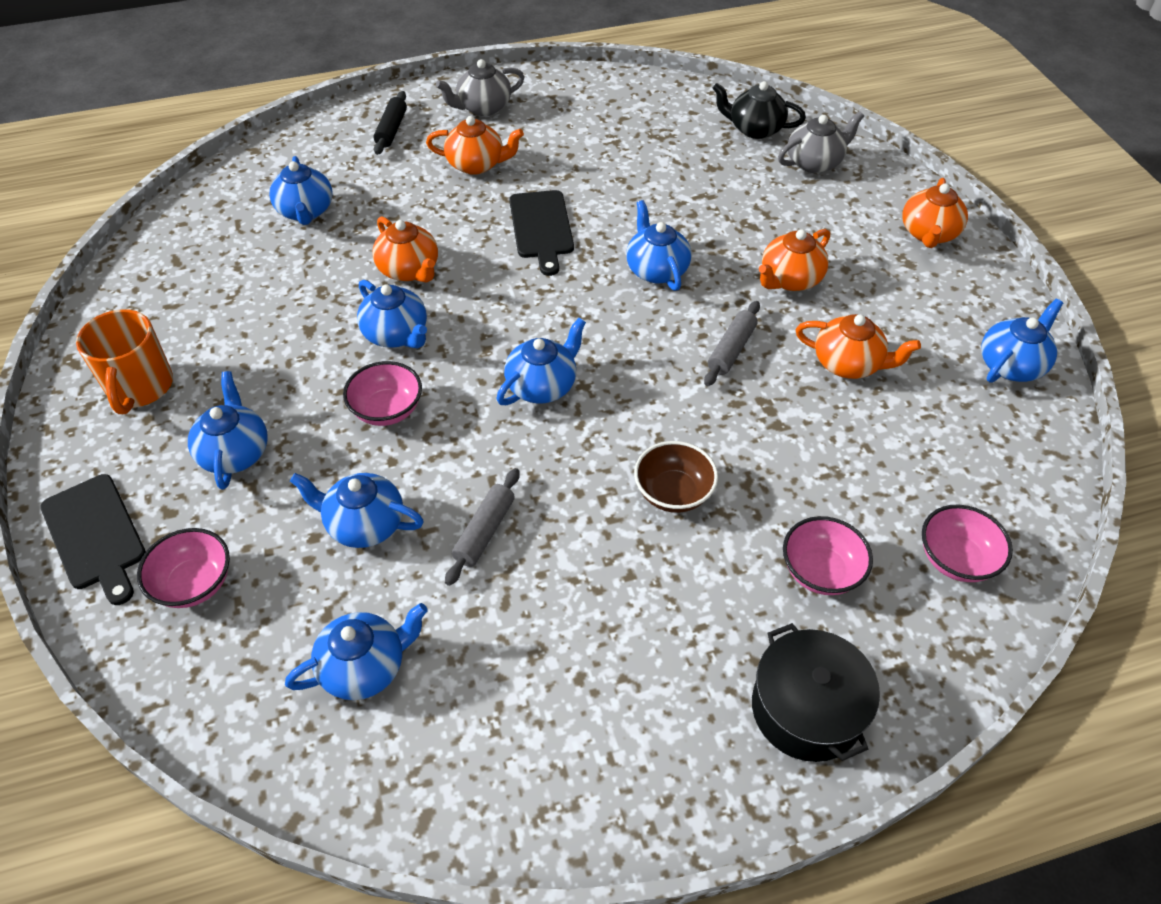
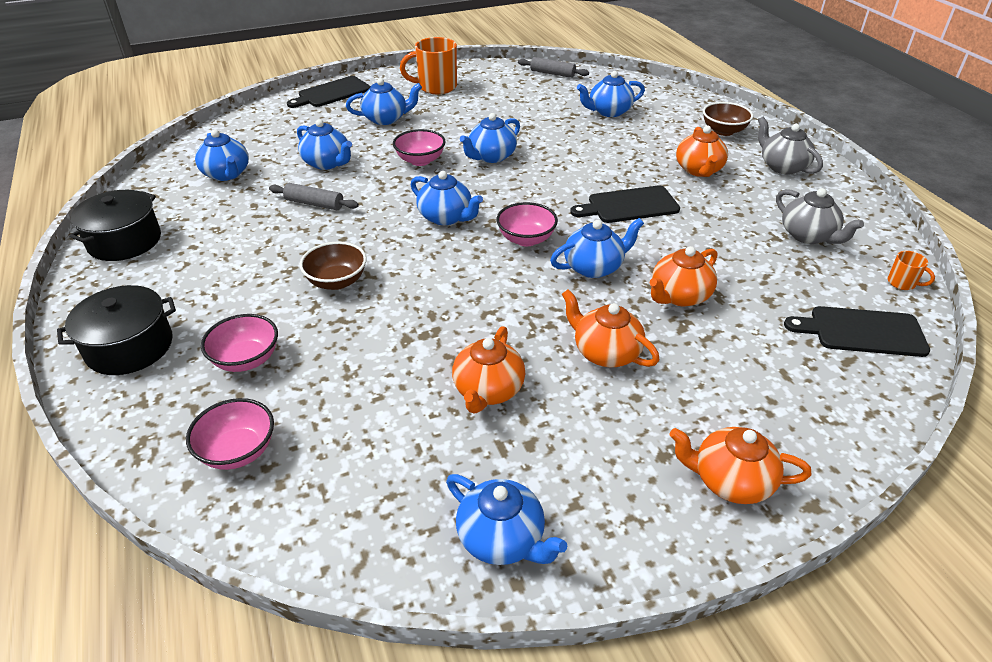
camera: 85 degrees right, 10 degrees down
(194, 583) = (295, 121): pink bowl -> pink bowl (526, 239)
(364, 524) = (327, 163): blue teapot -> blue teapot turned 120 degrees clockwise
(391, 130) = (723, 131): black rolling pin -> brown bowl
(409, 270) = (559, 154): orange teapot -> orange teapot (679, 296)
(555, 786) = (124, 241): none -> black pot
(690, 91) = (902, 283): none -> orange mug
(731, 350) = (497, 312): grey rolling pin -> grey rolling pin (552, 73)
(754, 129) = (862, 332): black teapot -> black cutting board
(815, 163) = (824, 380): grey teapot -> grey teapot (808, 236)

